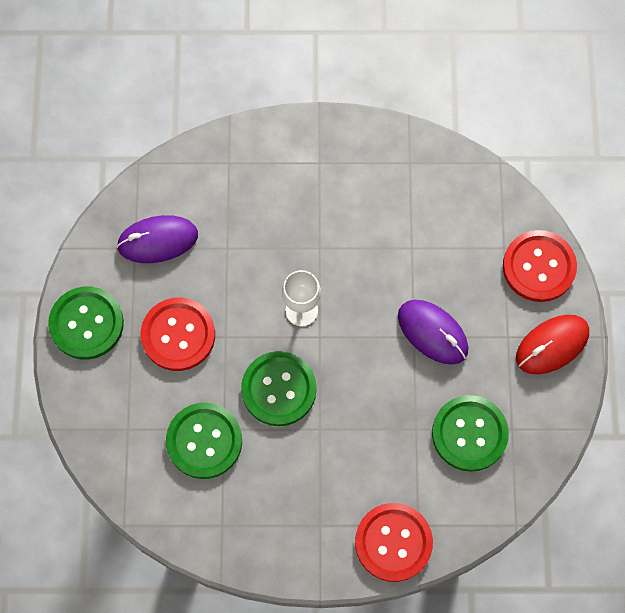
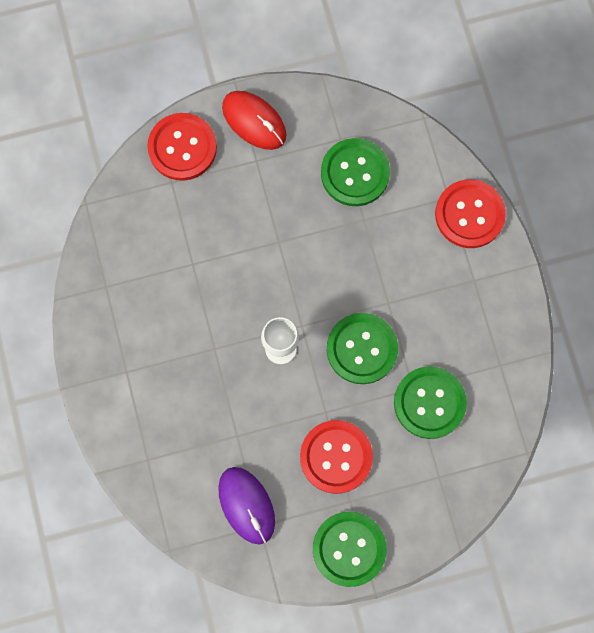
camera: 105 degrees left, 5 degrees up
(432, 332) = (270, 226): purple mouse -> none

